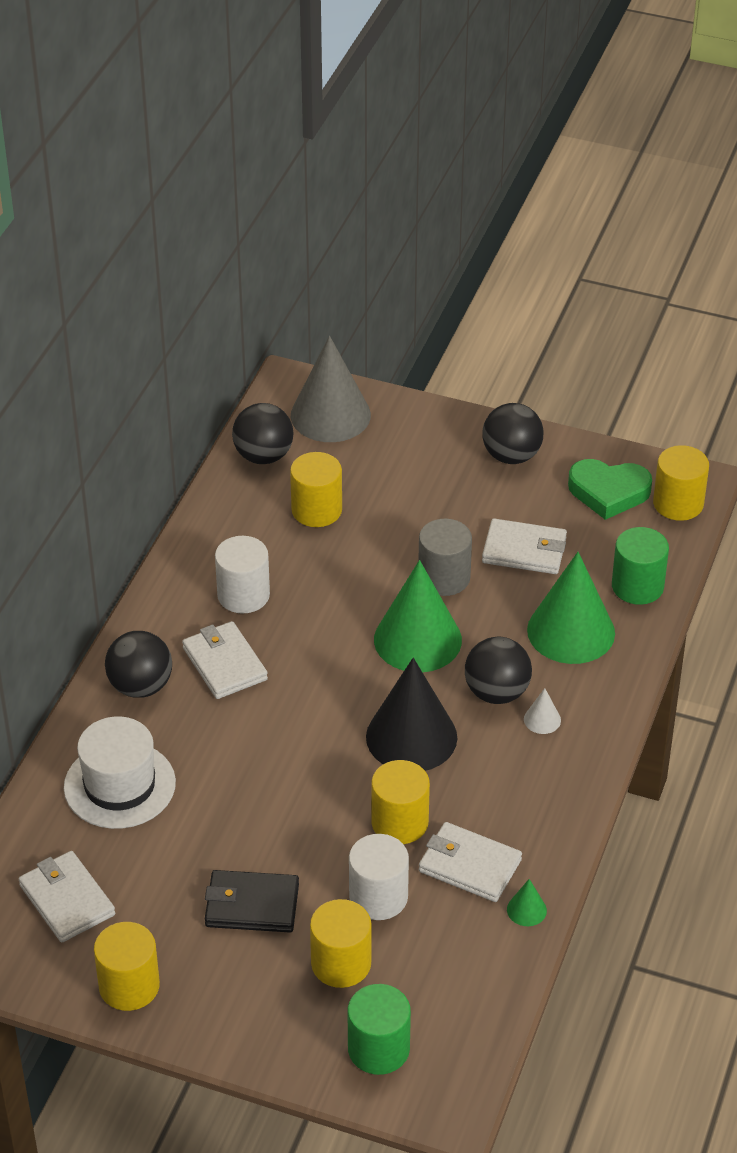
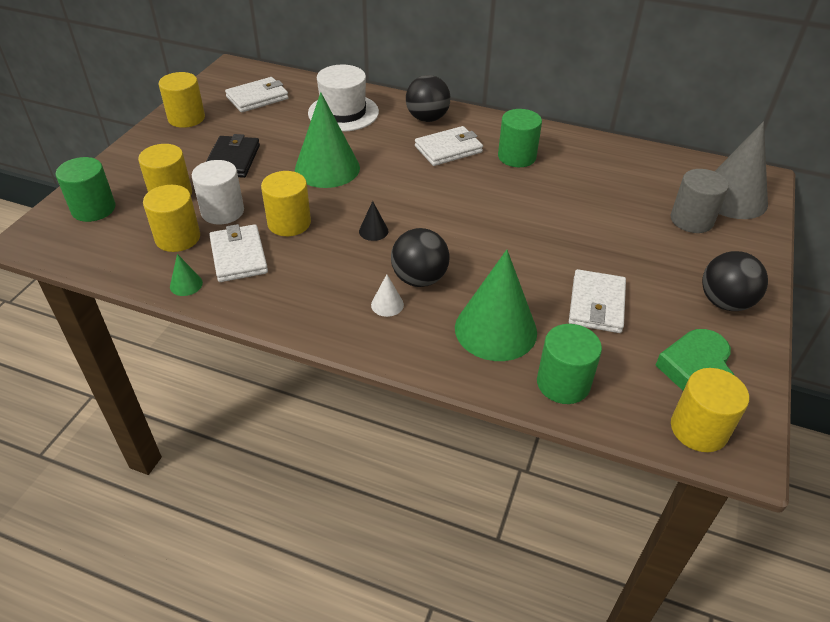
camera: 90 degrees right, 0 degrees up
(243, 595) = (516, 157): white cylinder -> green cylinder
(263, 456) = (669, 165): black ball -> none
(316, 510) = (615, 190): yellow cylinder -> yellow cylinder (178, 238)
(411, 737) = (373, 231): black cone -> black cone, size x0.41
(417, 639) = (478, 237): green cone -> green cone (327, 168)
(444, 578) = (552, 254): grey cylinder -> grey cylinder (691, 220)
(469, 865) = (239, 256): white wallet -> white wallet turned 45 degrees counterclockwise

